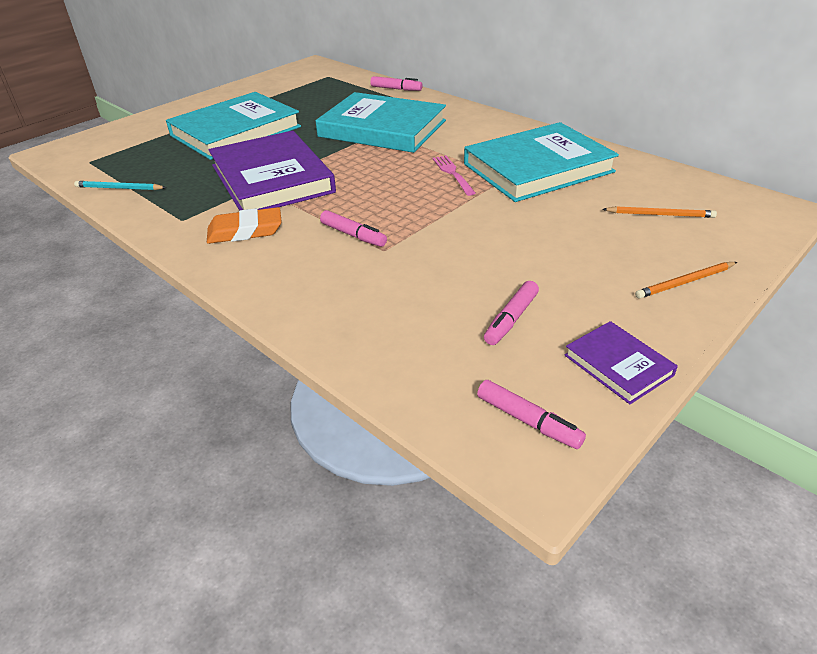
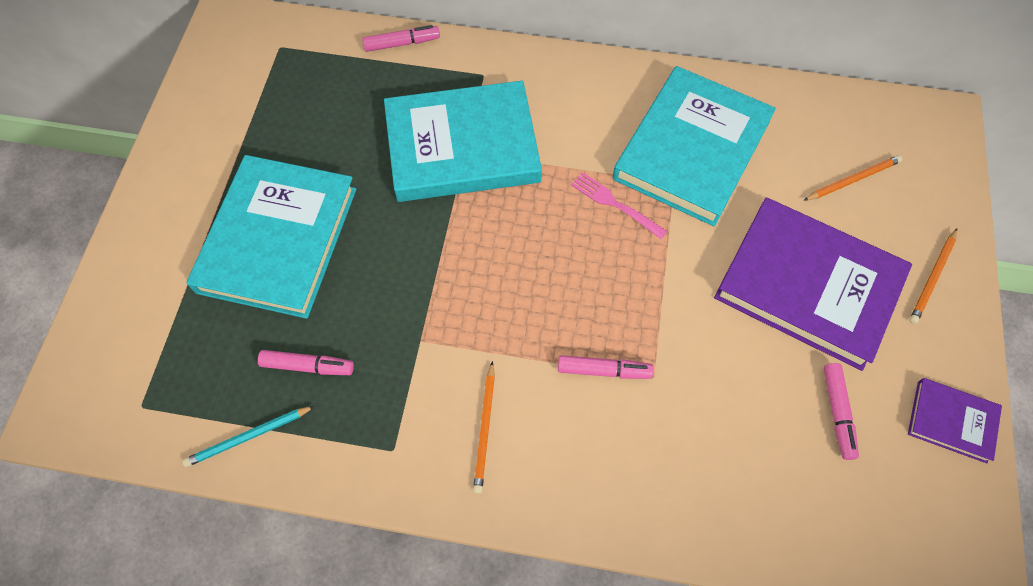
camera: 35 degrees left, 25 degrees up
(245, 231) = (485, 428): orange eraser -> orange pencil
(271, 179) = (423, 317): purple book -> purple book (808, 286)
(528, 421) = (934, 529): pink marker -> pink marker (307, 366)

